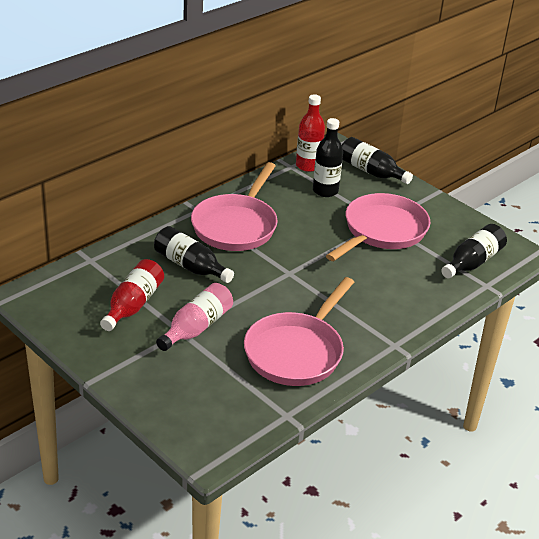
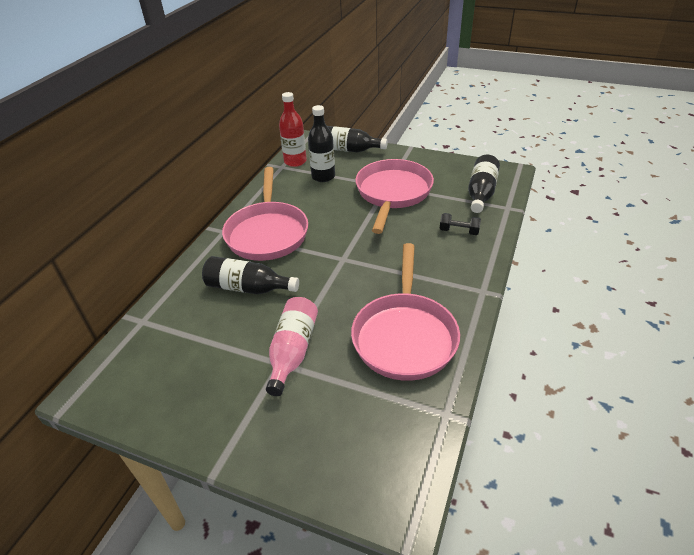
camera: 20 degrees left, 5 degrees up
(133, 305) = (213, 353): red bottle -> none
(417, 289) = (459, 231): none -> black dumbbell

